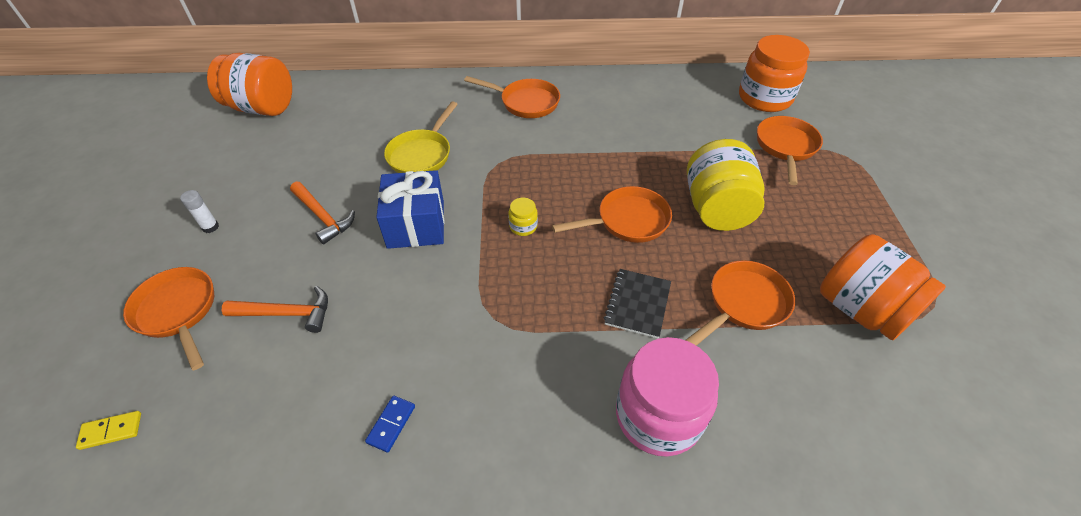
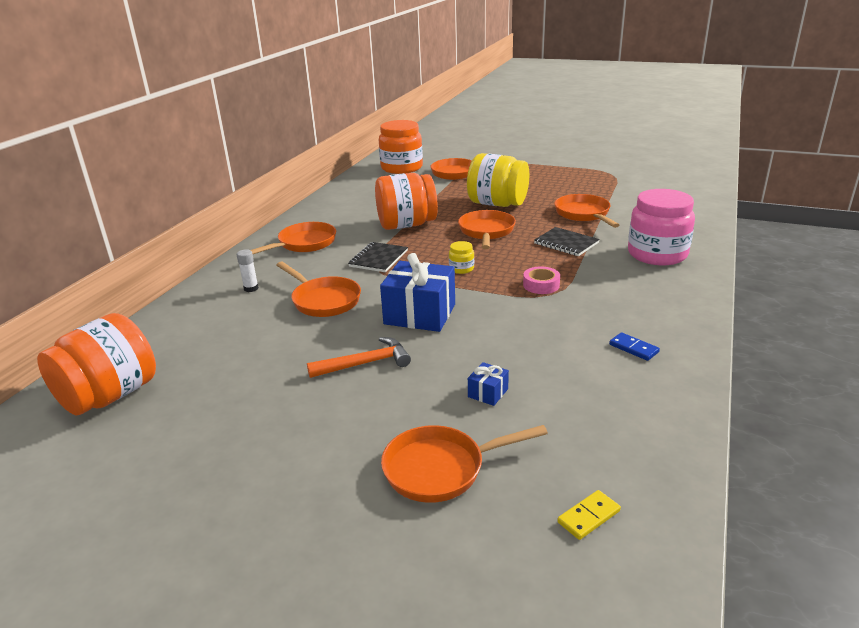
camera: 65 degrees left, 20 degrees down
(111, 431) = (588, 516): yellow domino -> yellow domino turned 45 degrees clockwise
(210, 227) = (314, 443): white glue stick -> white glue stick (251, 288)
(287, 313) = (488, 393): orange hammer -> blue gift
(422, 154) = (324, 300): yellow pan -> orange pan
(512, 304) = (541, 285): none -> pink tape
(518, 160) = (378, 259): none -> black notebook
(861, 309) = (603, 188): orange jar -> orange jar (406, 225)

